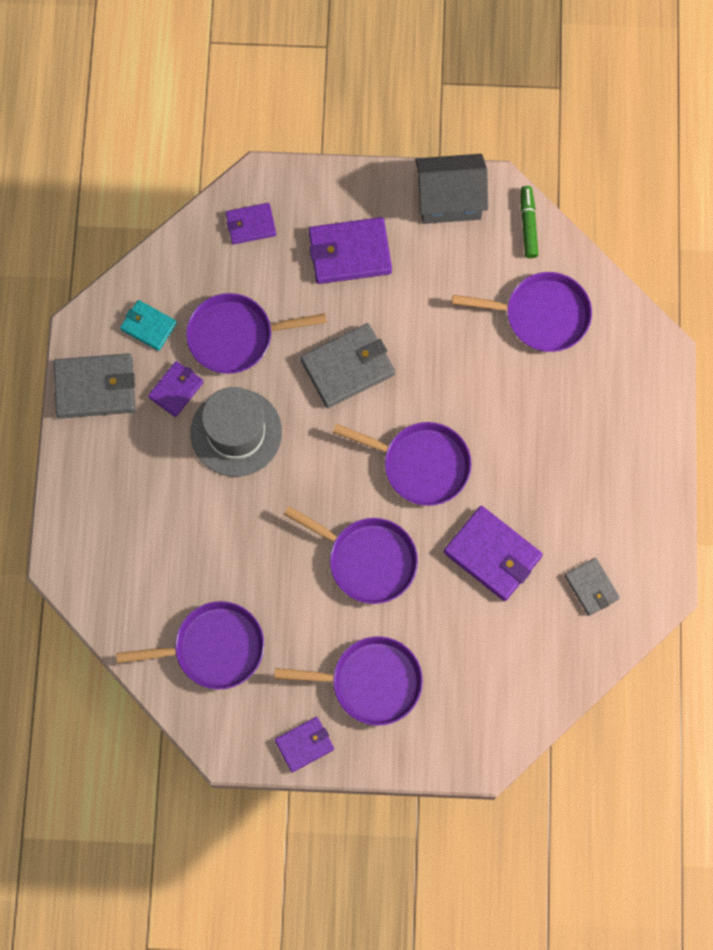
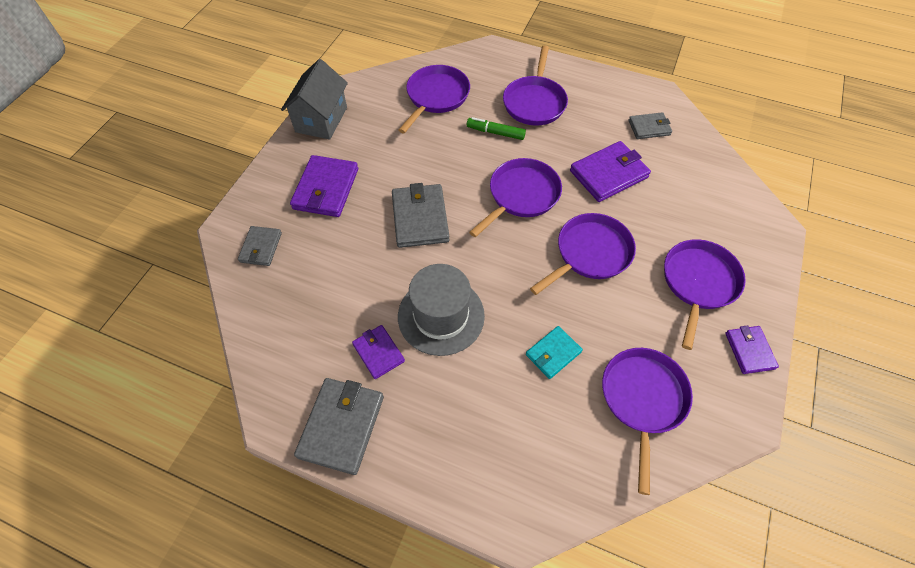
camera: 70 degrees left, 15 degrees down
(148, 326) = (306, 357): turquoise wallet -> turquoise wallet (553, 353)
(236, 336) = (353, 289): purple pan -> purple pan (534, 102)
(251, 225) = (261, 247): purple wallet -> grey wallet
(528, 224) = (366, 85): green marker -> green marker (495, 132)

